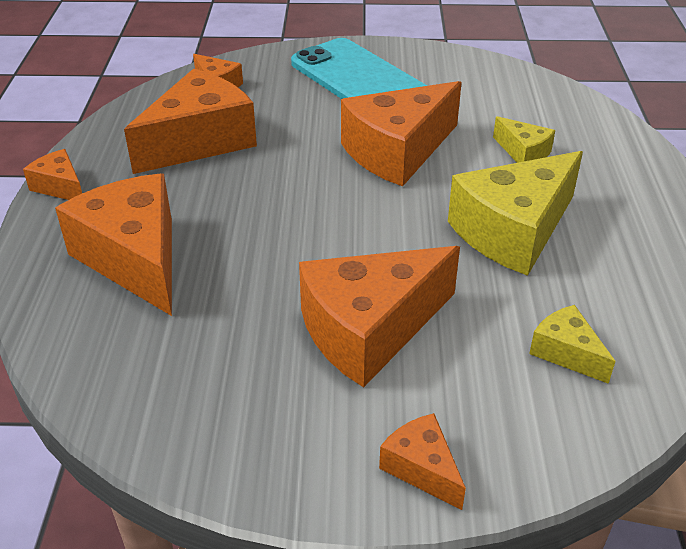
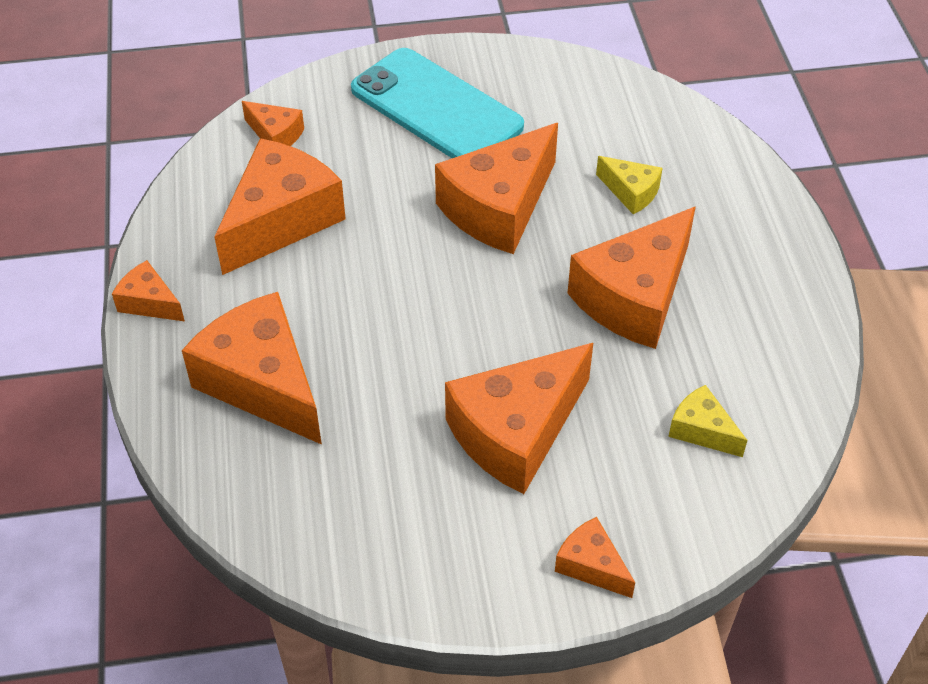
camera: 10 degrees left, 10 degrees up
(513, 231) = (634, 297): yellow cheese -> orange cheese

